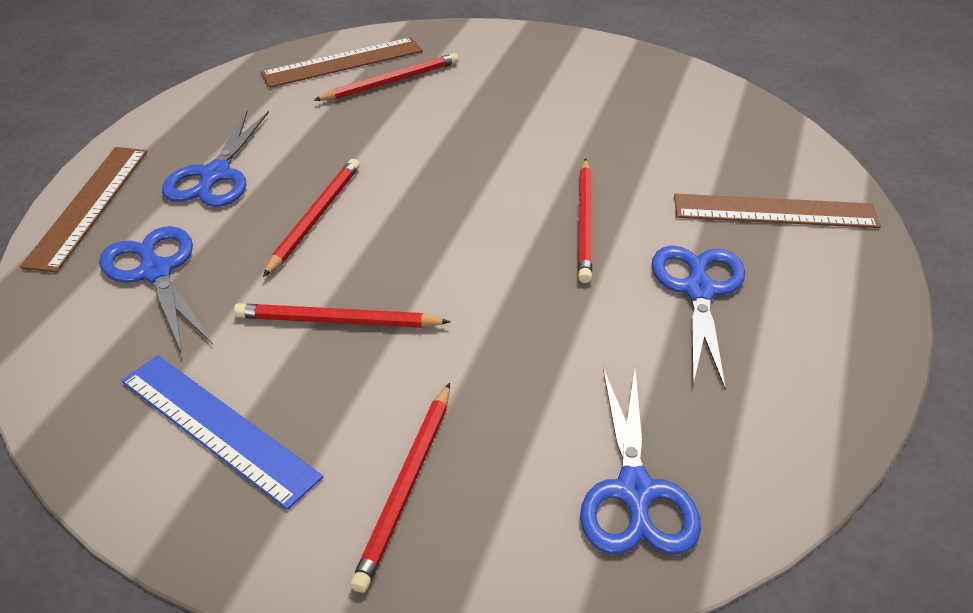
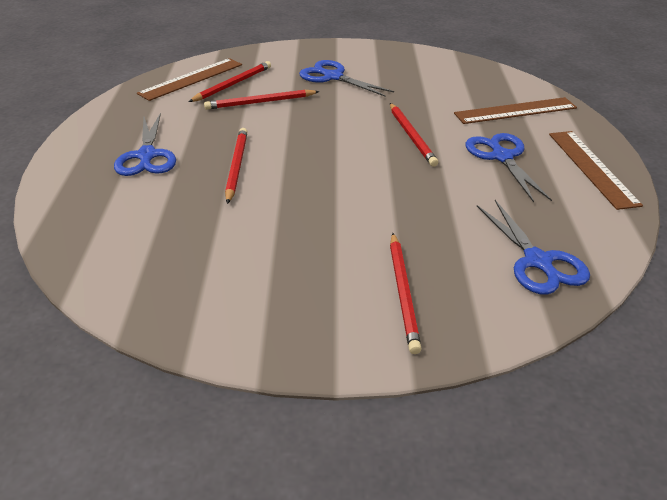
camera: 20 degrees left, 5 degrees down
(89, 206) = (63, 190): brown ruler -> brown ruler (592, 168)
(156, 272) = (145, 218): blue scissors -> blue scissors (333, 77)
(217, 428) = (256, 293): blue ruler -> none
(337, 321) = (294, 218): red pencil -> red pencil (260, 102)

